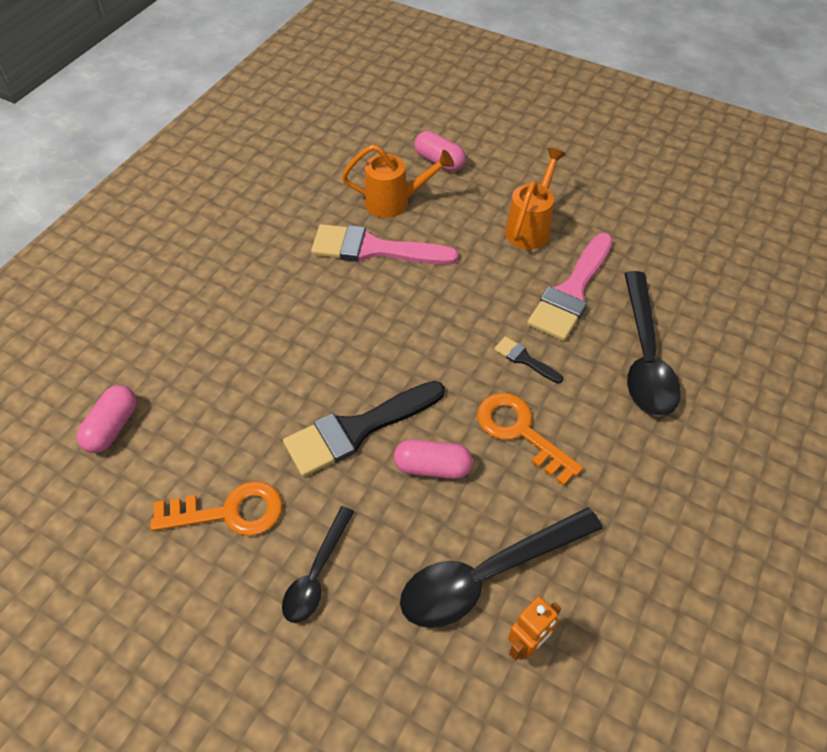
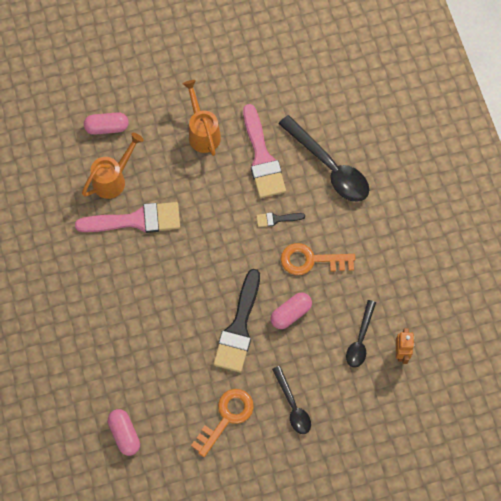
camera: 45 degrees left, 15 degrees up
(374, 249) = (136, 220): pink brush -> pink brush turned 150 degrees counterclockwise
(487, 575) = (360, 339): black spoon -> black spoon, size x0.58

